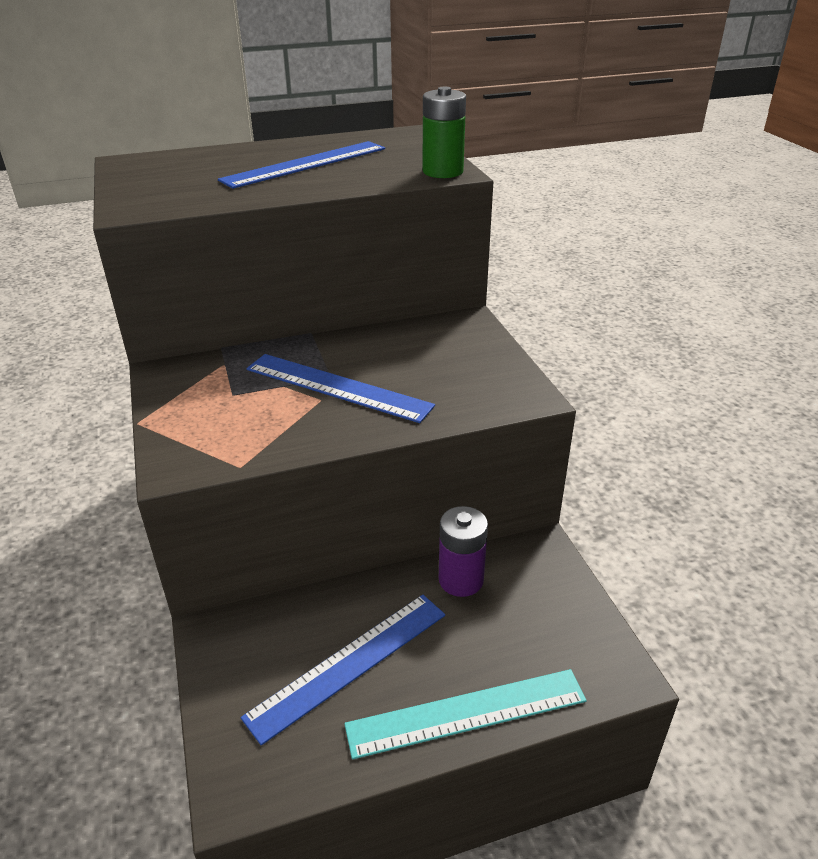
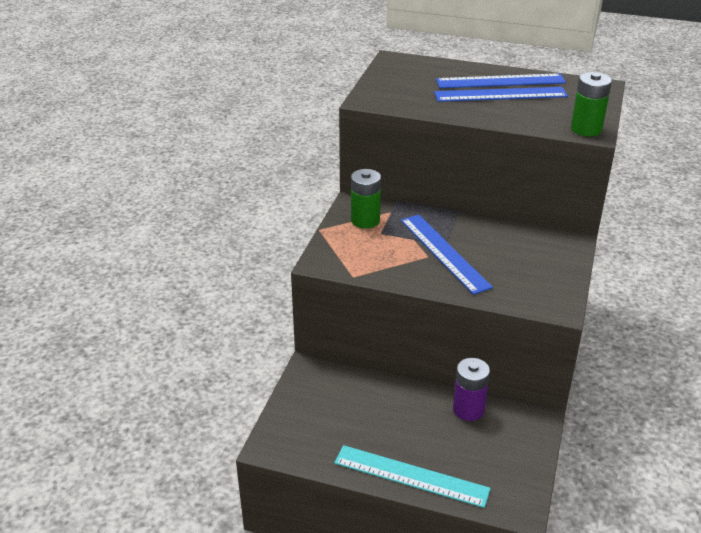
camera: 35 degrees right, 0 degrees up
(197, 387) = (365, 220): none -> green battery
(349, 664) = (368, 420): blue ruler -> blue ruler (500, 81)

